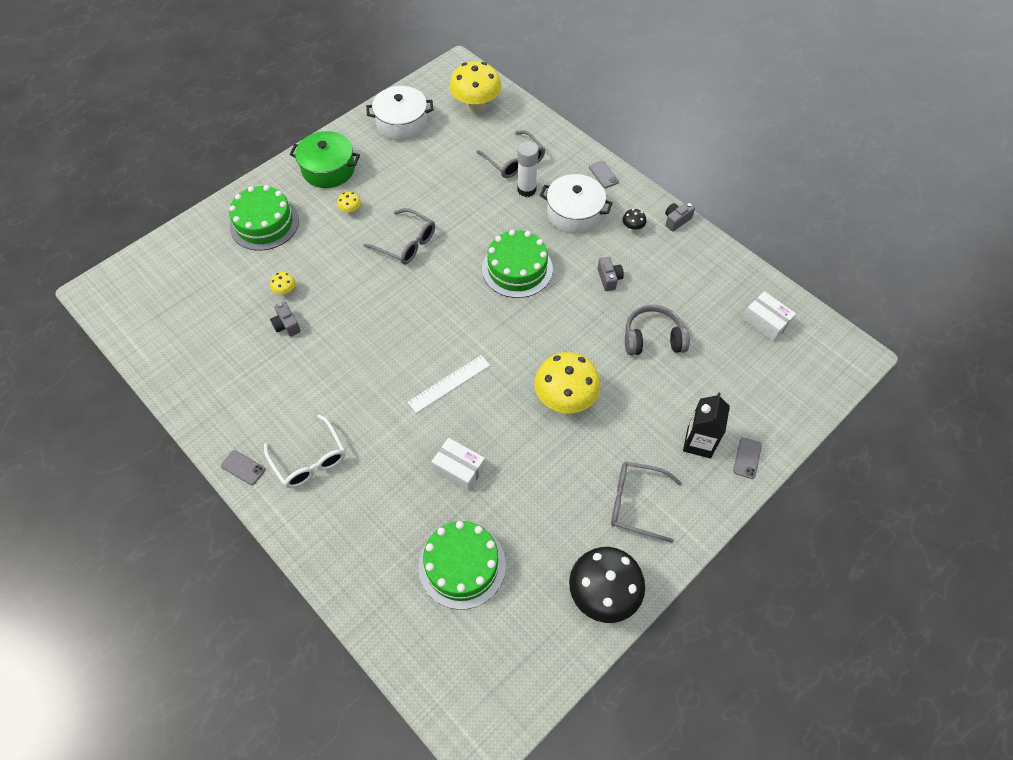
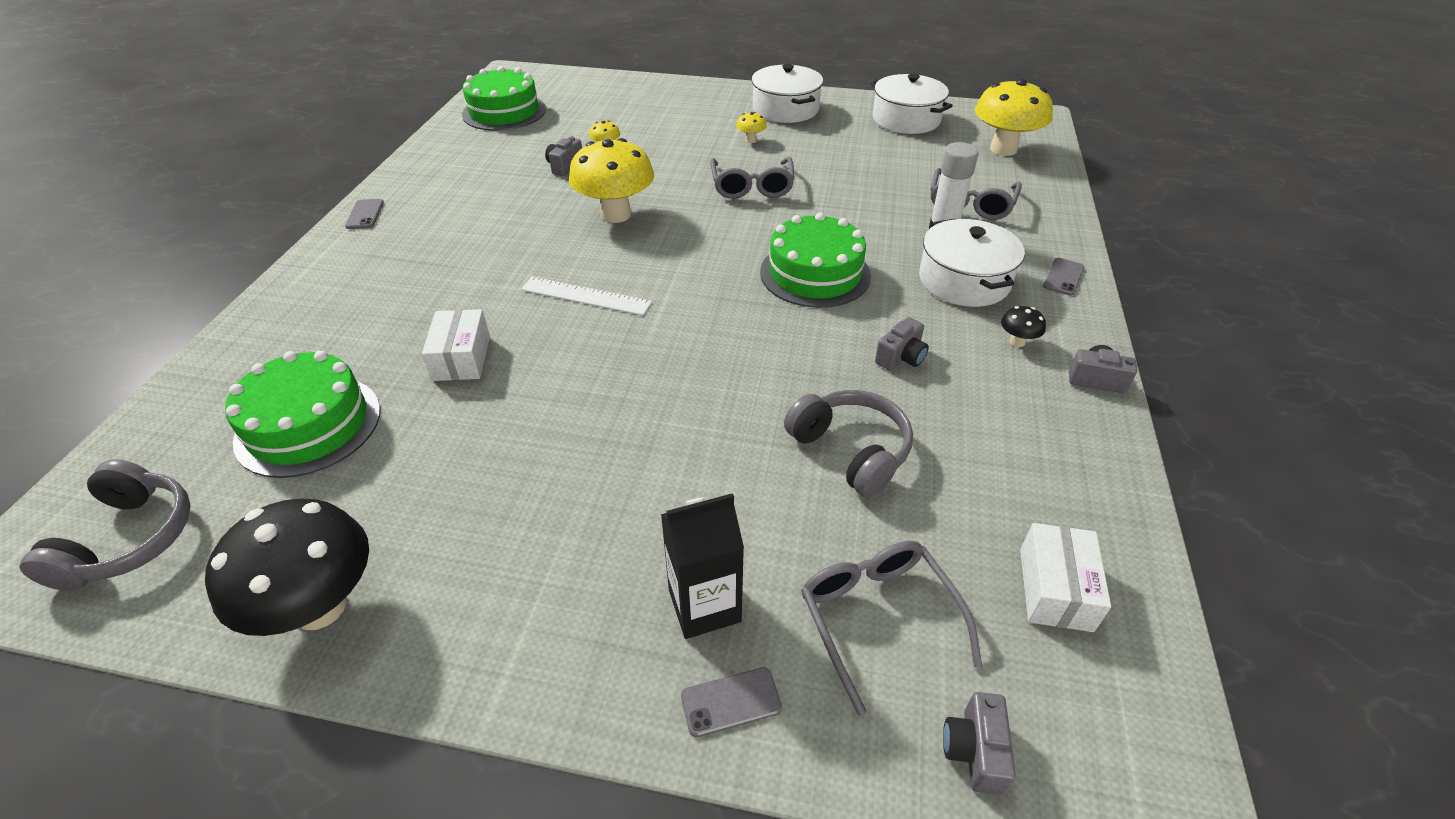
camera: 55 degrees right, 15 degrees down
(264, 223) = (675, 107): green cake -> green cake (504, 112)
(309, 460) = (401, 248): white glasses -> none
(328, 169) = (785, 109): green pot -> white pot
(496, 675) = (130, 539): none -> grey headphones
(565, 399) = (650, 405): yellow mushroom -> yellow mushroom (616, 214)
(636, 503) = (521, 571): grey glasses -> grey glasses (878, 618)
(809, 395) = (974, 751): none -> grey camera

